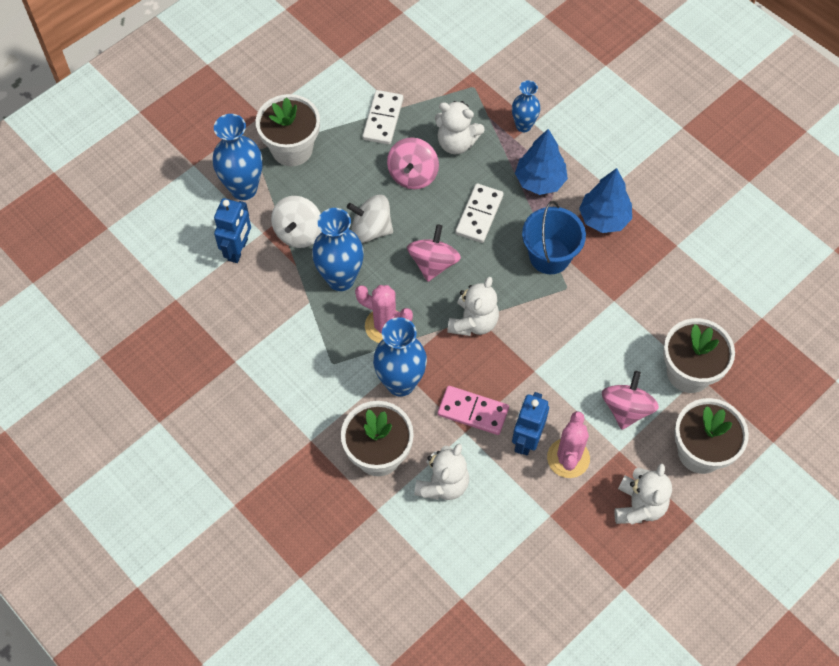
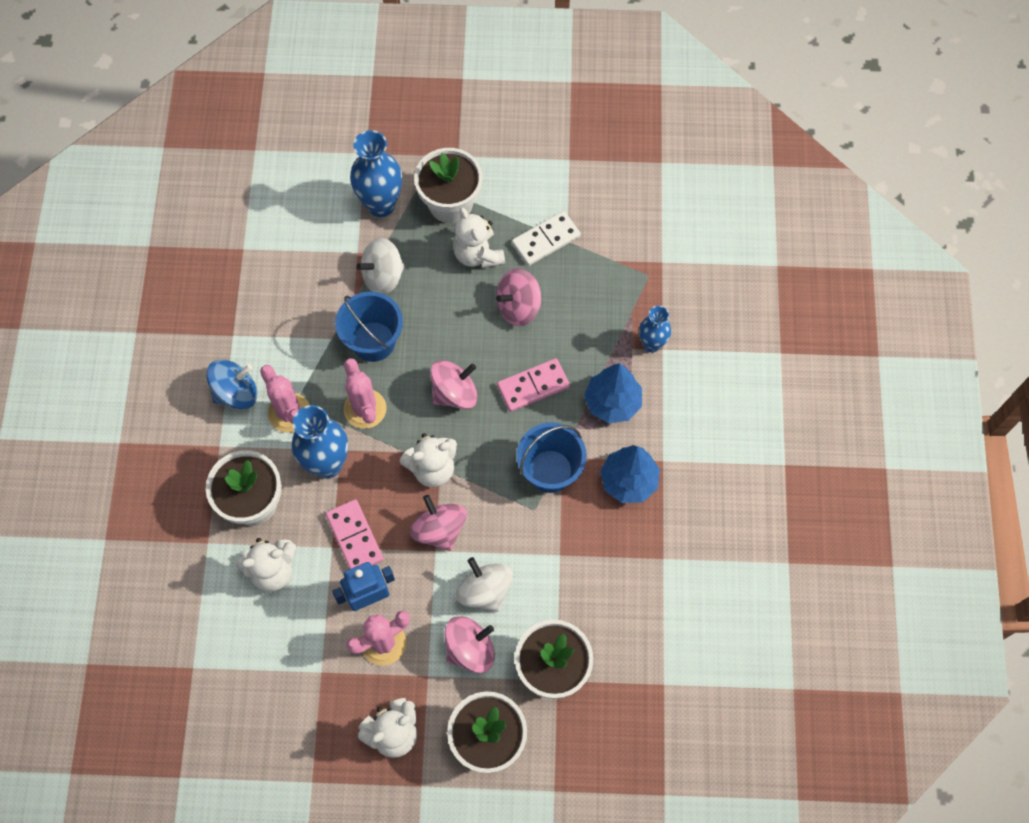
camera: 45 degrees right, 5 degrees up
(238, 250) = (325, 250): blue robot -> none
(282, 395) = (236, 393): none -> blue spinning top
(335, 375) = (289, 413): none -> pink cactus
(340, 279) = (373, 341): blue vase -> blue bucket
(371, 229) = (438, 322): white spinning top -> white spinning top (485, 590)
(456, 142) = (582, 311): white teddy bear -> white teddy bear (478, 254)
(479, 215) = (533, 386): white domino -> pink domino
(522, 355) = (439, 530): none -> pink spinning top

